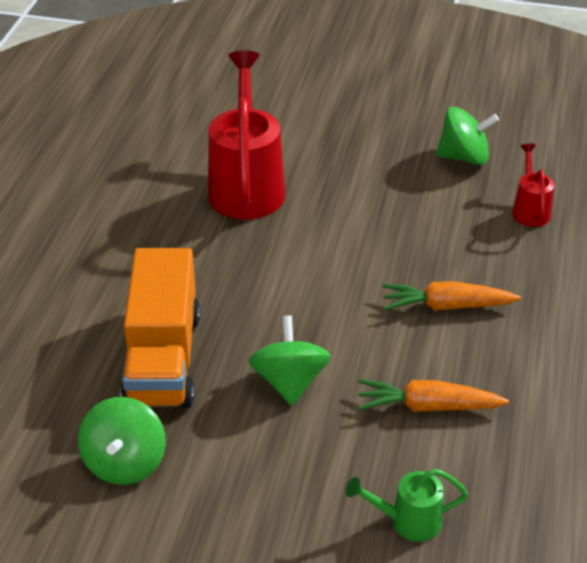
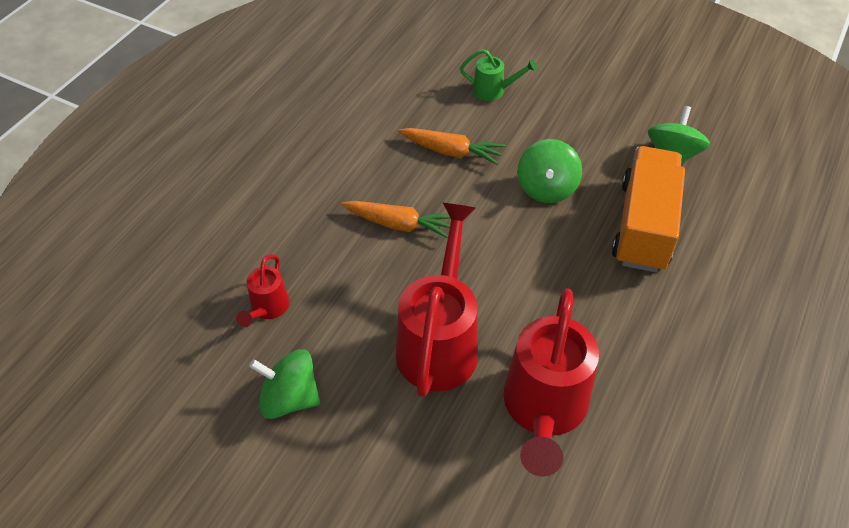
camera: 165 degrees left, 10 degrees up
(355, 214) = (439, 342): none -> red watering can

